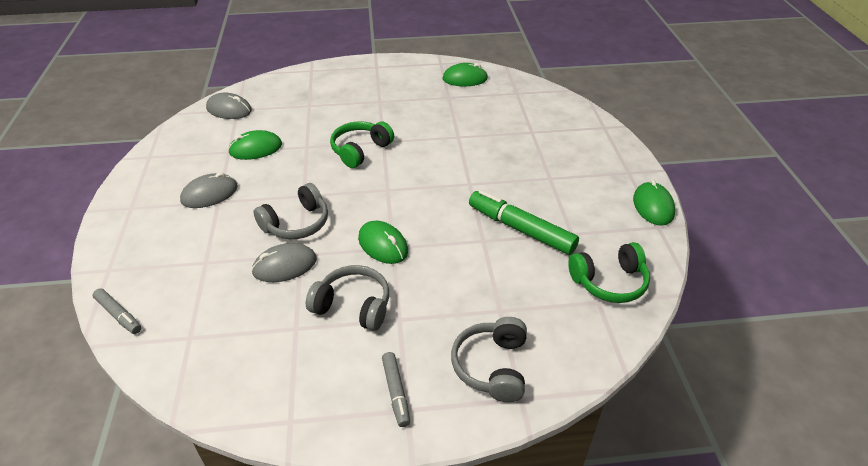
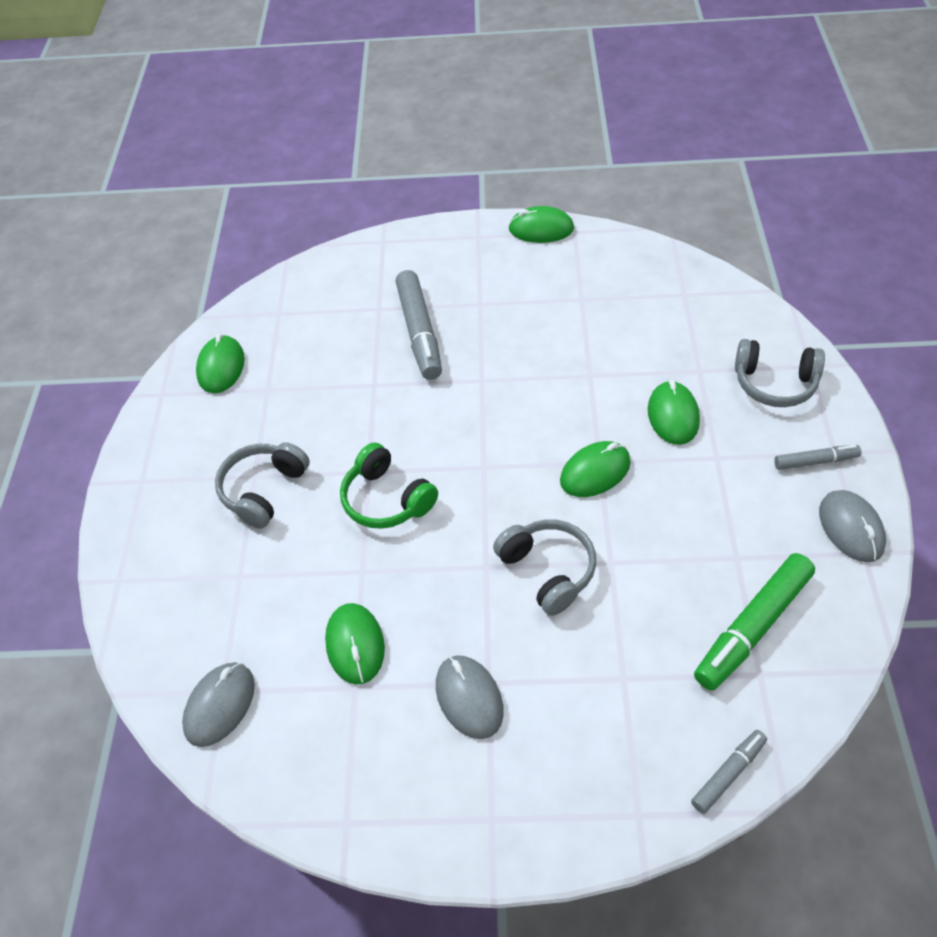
camera: 80 degrees left, 10 degrees up
(285, 266) = (632, 578): grey mouse -> grey mouse (851, 528)
(353, 306) = (699, 501): grey headphones -> grey headphones (263, 490)
(444, 291) = (673, 415): none -> green mouse
(512, 151) = (419, 332): none -> grey marker
(521, 229) = (572, 340): green marker -> green marker (752, 627)
(609, 282) = (657, 282): green headphones -> none

